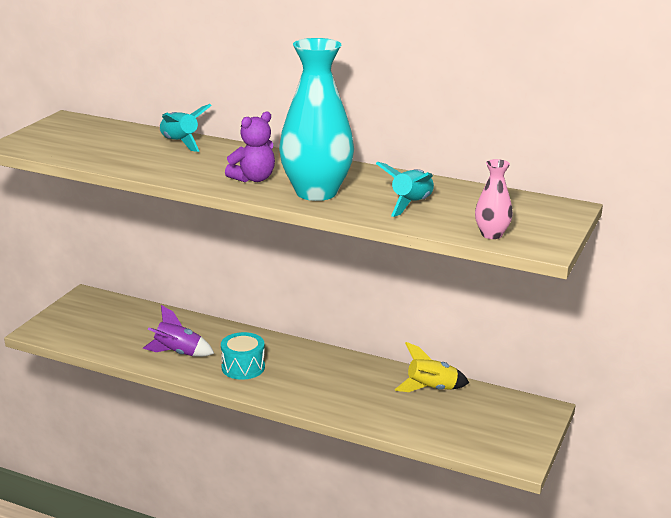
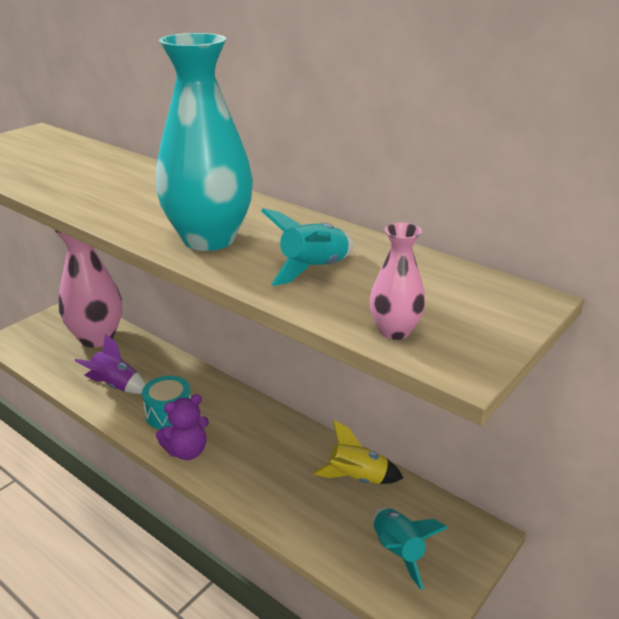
camera: 15 degrees right, 5 degrees up
(130, 318) = (97, 338): none -> pink vase
(180, 143) = (116, 165): turquoise rocket -> turquoise rocket (398, 552)
(253, 179) = (152, 214): purple teddy bear -> purple teddy bear (187, 451)

